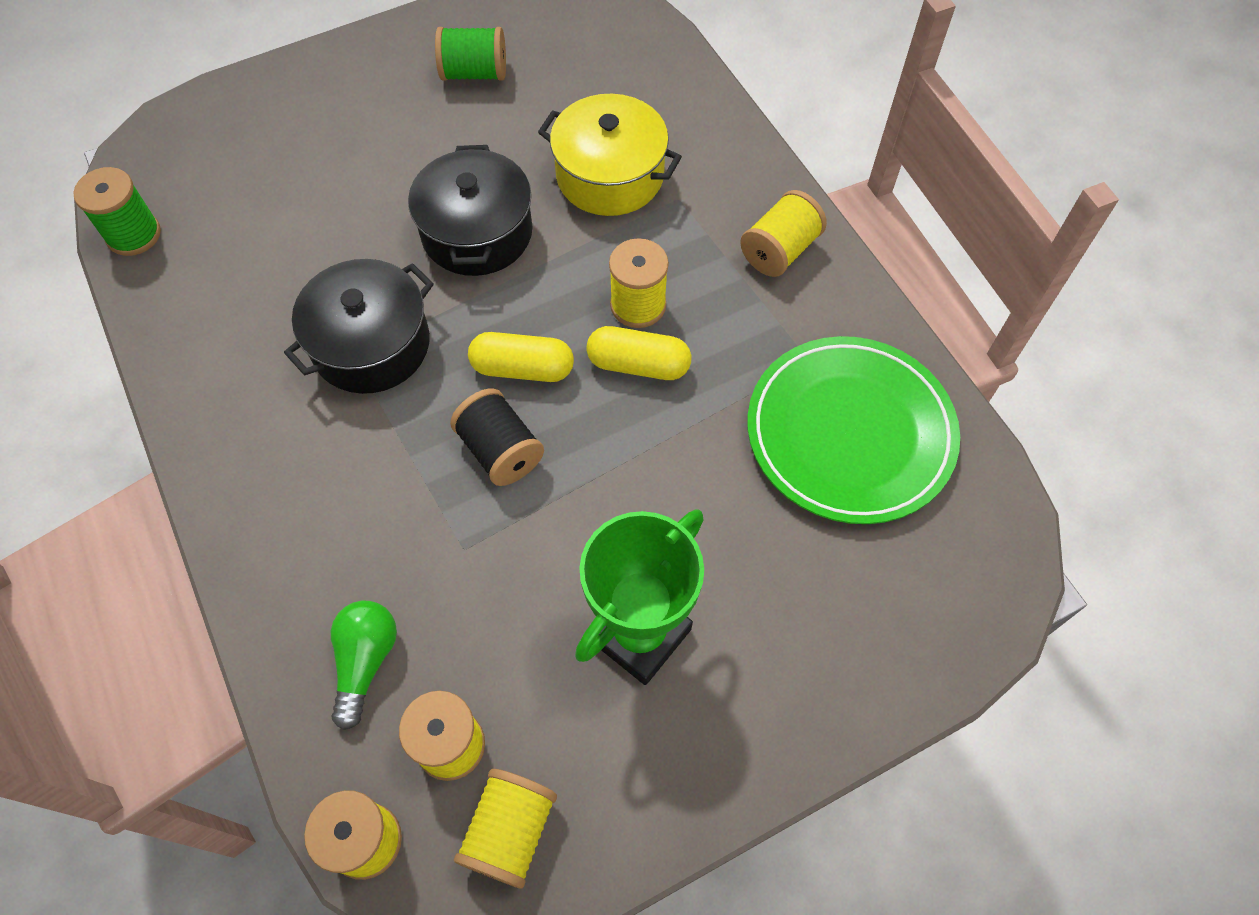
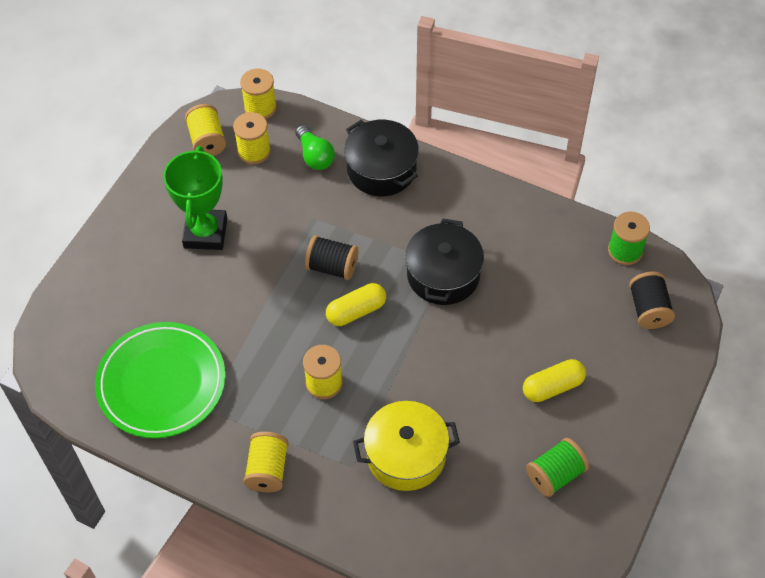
camera: 145 degrees right, 5 degrees down
(194, 159) = (648, 309): none -> black spool
(477, 233) = (449, 368): black pot -> black pot (381, 169)
(638, 364) = (298, 350): yellow capsule -> yellow capsule (553, 387)

